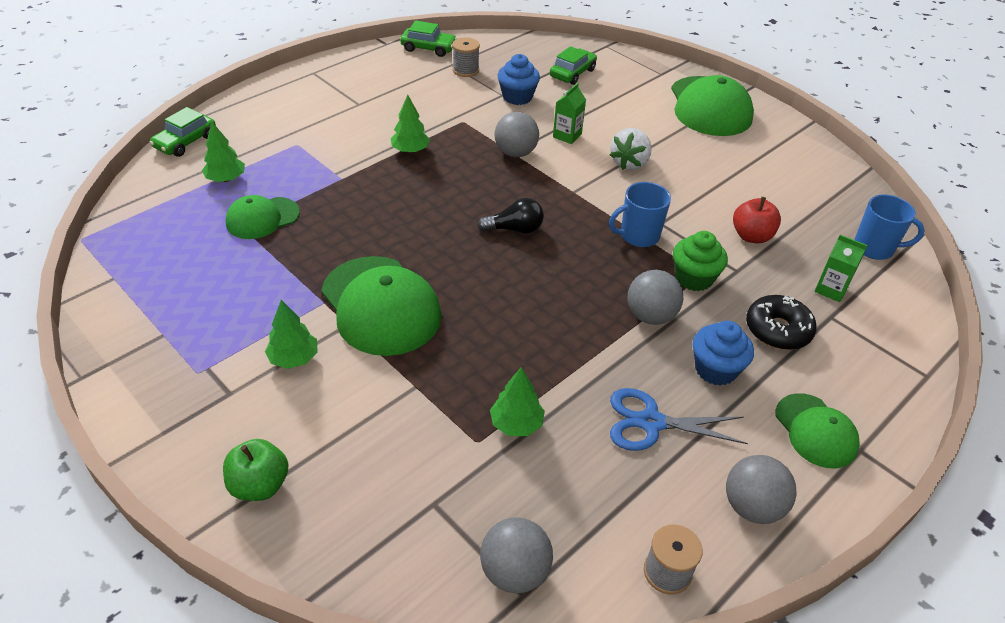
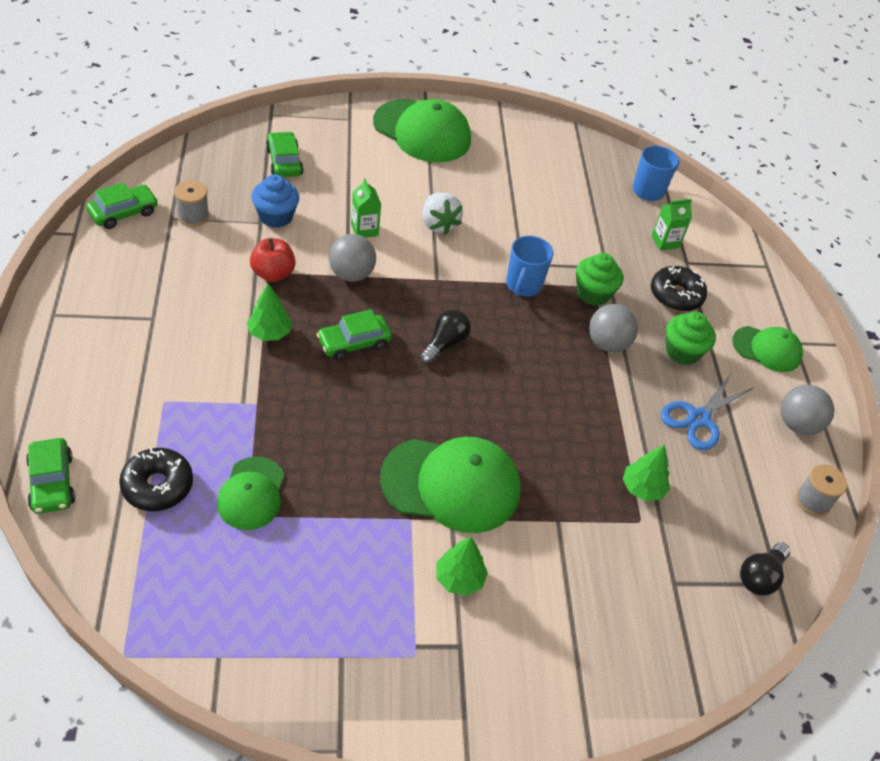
camera: 55 degrees left, 5 degrees up
(226, 179) = (157, 485): green tree -> black donut
(260, 485) = (576, 680): green apple -> none
(453, 188) = (354, 343): none -> green car
(514, 572) = (760, 576): grey ball -> black light bulb
(715, 369) = (682, 352): blue cupcake -> green cupcake
(751, 236) = (582, 233): red apple -> red apple (273, 273)

